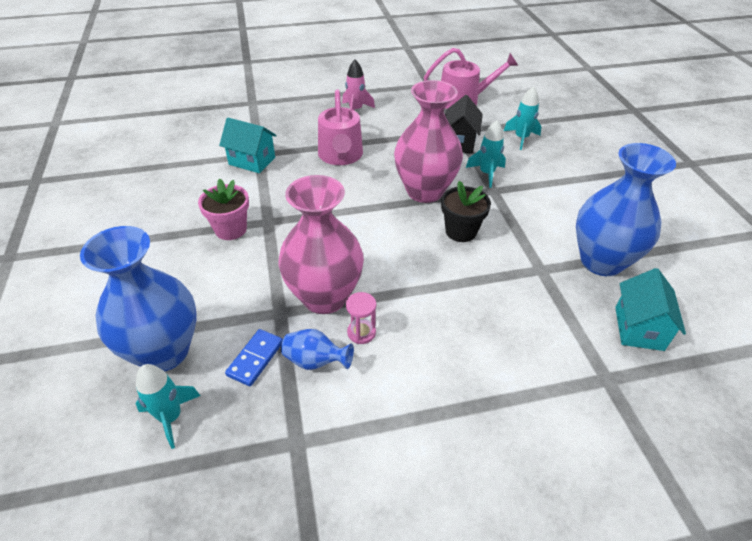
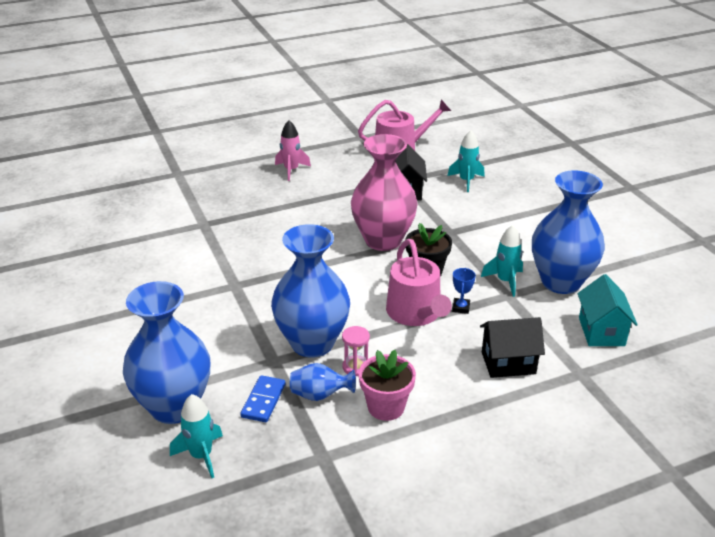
camera: 10 degrees left, 10 degrees down
(230, 229) = (199, 297): pink flower pot -> pink flower pot (386, 407)
(252, 161) = (198, 231): turquoise house -> none
(324, 297) = (312, 343): pink vase -> blue vase
(340, 156) = (289, 216): pink watering can -> pink watering can (416, 313)
(486, 173) = (439, 217): turquoise rocket -> turquoise rocket (505, 281)
(488, 277) = (461, 308): none -> blue trophy
(527, 352) = (508, 363): none -> black house

